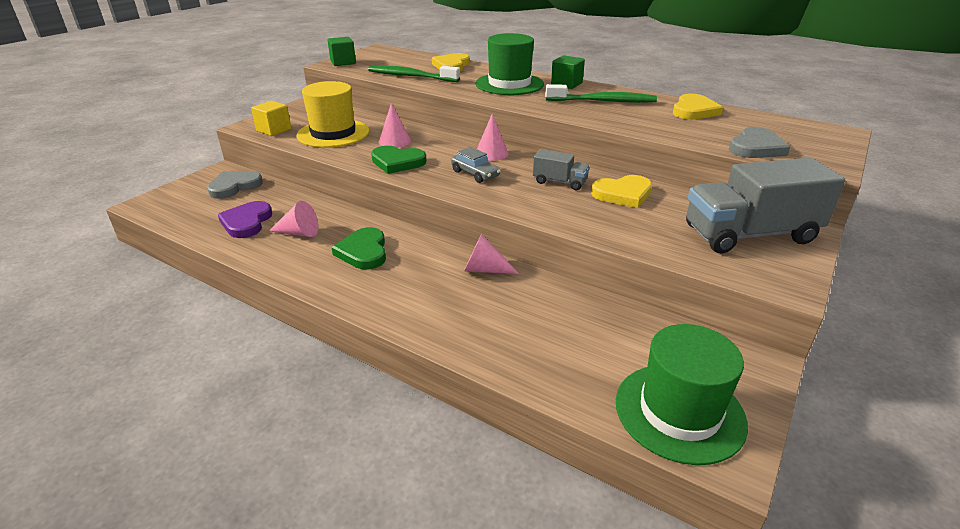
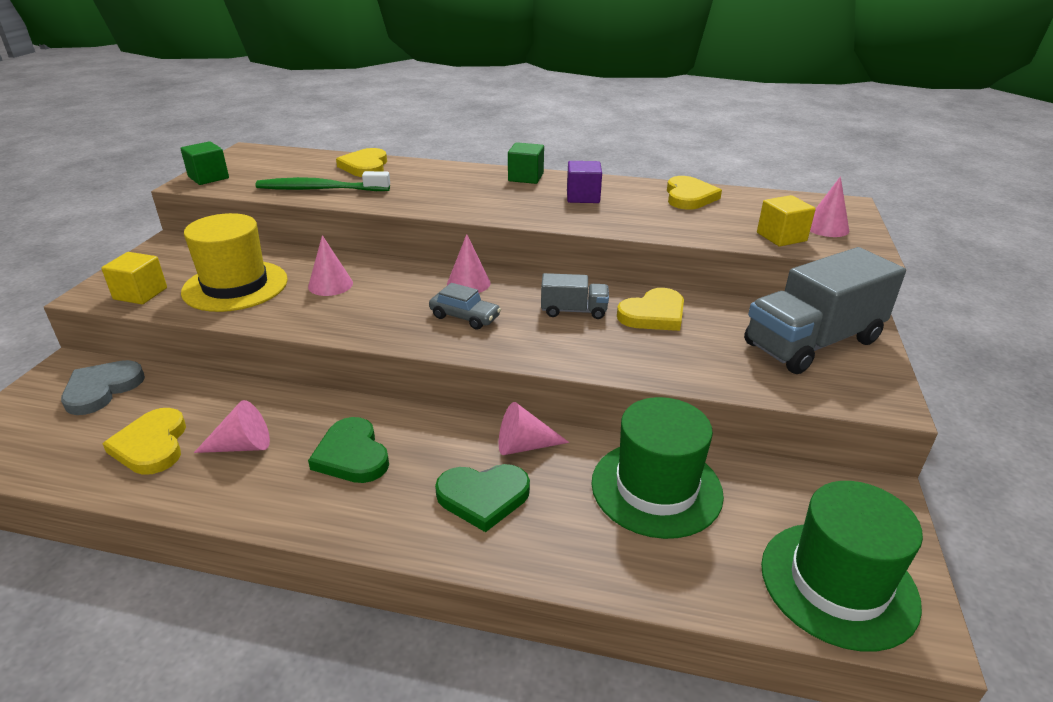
camera: 20 degrees left, 0 degrees up
(246, 222) = (152, 445): purple heart -> yellow heart
(397, 162) = (352, 317): green heart -> green heart (483, 497)
(509, 84) = (456, 186): green hat -> green hat (656, 488)
(603, 101) = (583, 197): green toothbrush -> purple cube
(756, 147) = (781, 237): grey heart -> yellow cube
(805, 146) = (826, 227): none -> pink cone

